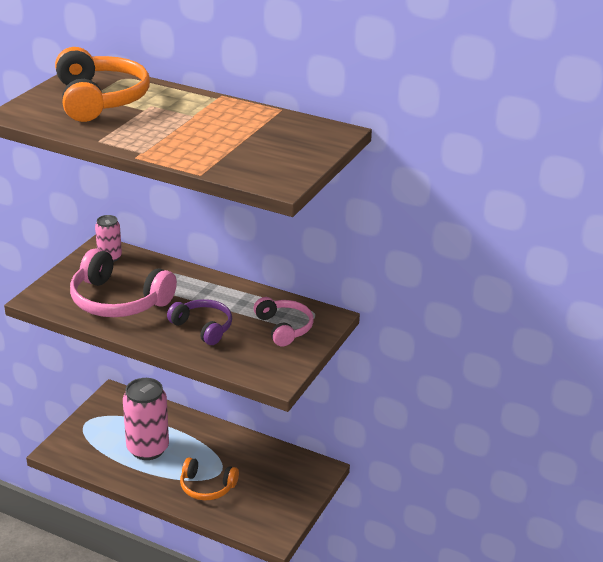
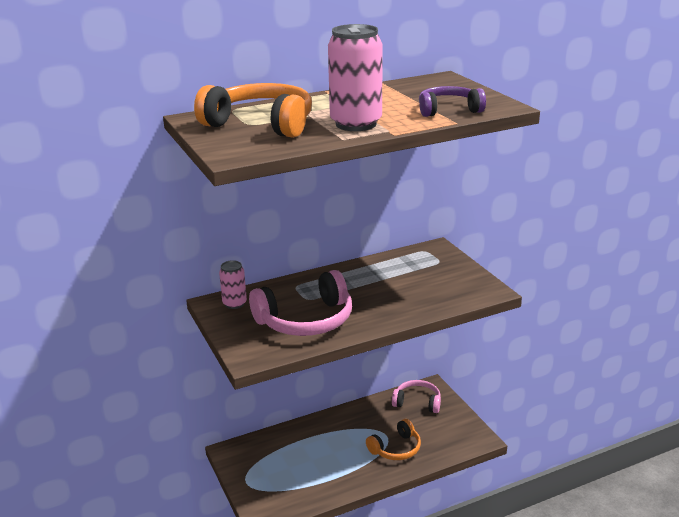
camera: 50 degrees left, 5 degrees down
(148, 449) = (319, 461): pink can -> pink can (356, 124)
(203, 327) = (391, 297): purple headphones -> purple headphones (448, 110)
(284, 328) = (430, 267): pink headphones -> pink headphones (417, 402)

